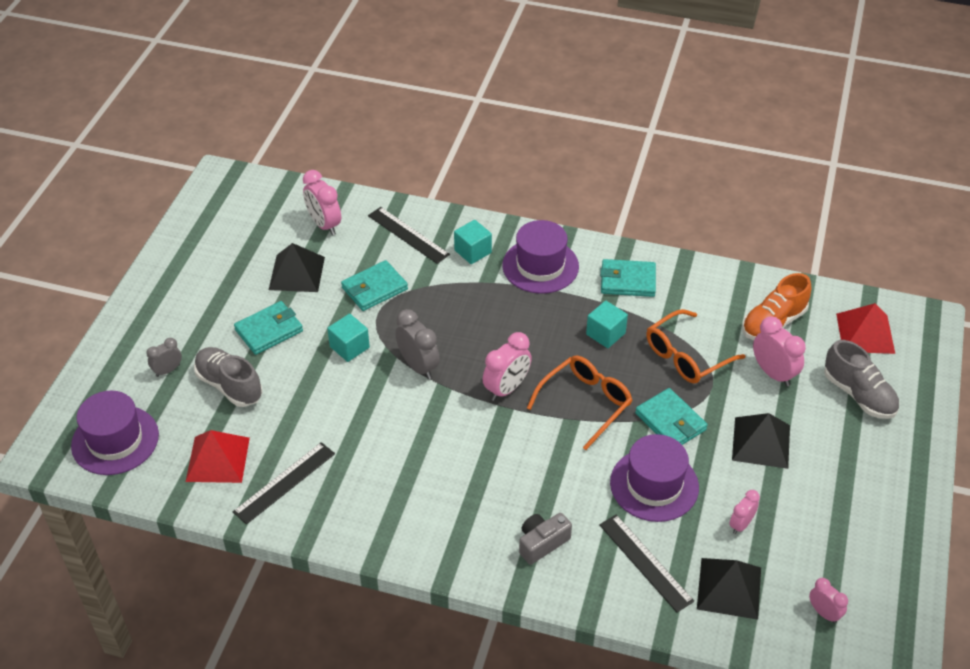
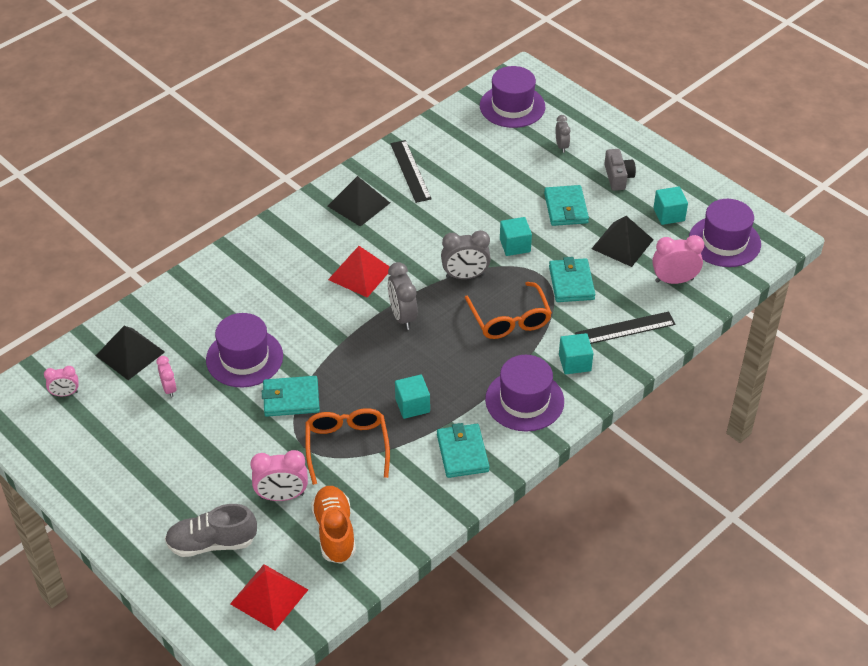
camera: 120 degrees right, 0 degrees up
(218, 459) = (457, 147): red pyramid -> red pyramid (360, 274)
(229, 385) = (523, 171): grey shoe -> none
(233, 256) = (669, 214): none -> turquoise cube
(250, 209) = (724, 241): none -> purple hat
(506, 388) = (402, 317): pink clock -> grey clock
(542, 543) = (252, 275): grey camera -> grey camera (618, 177)
(585, 403) = (351, 356): orange glasses -> orange glasses (509, 319)
(627, 281) = (462, 453): turquoise wallet -> turquoise wallet turned 45 degrees counterclockwise
(645, 562) = (189, 320): black ruler -> none
(761, 442) = (225, 445): black pyramid -> black pyramid (358, 204)

